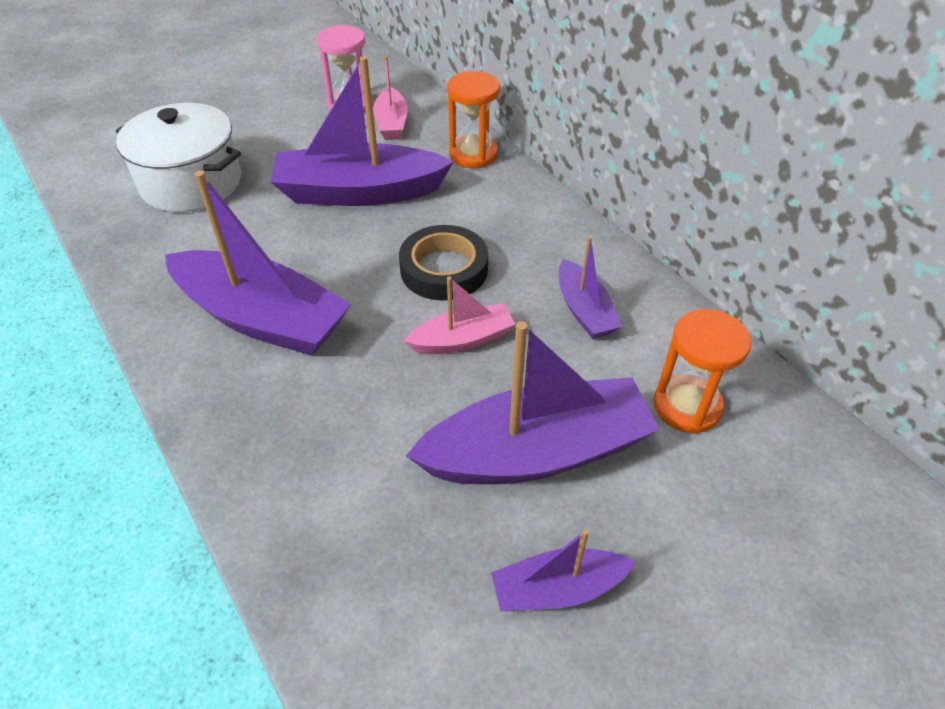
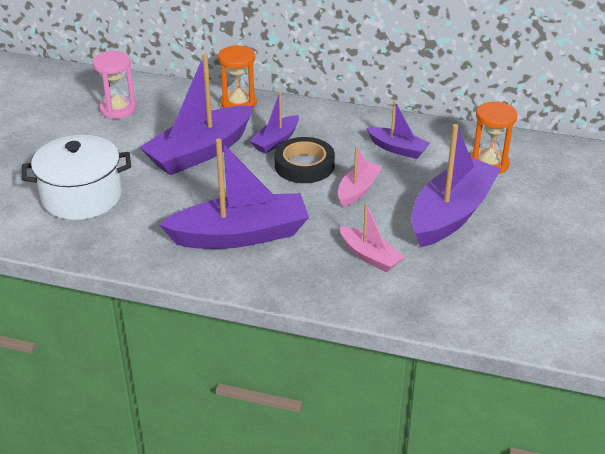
camera: 40 degrees left, 10 degrees down
(391, 123) = (162, 108): pink boat -> pink boat (370, 256)
(557, 589) = (520, 253): purple boat -> purple boat (276, 141)

